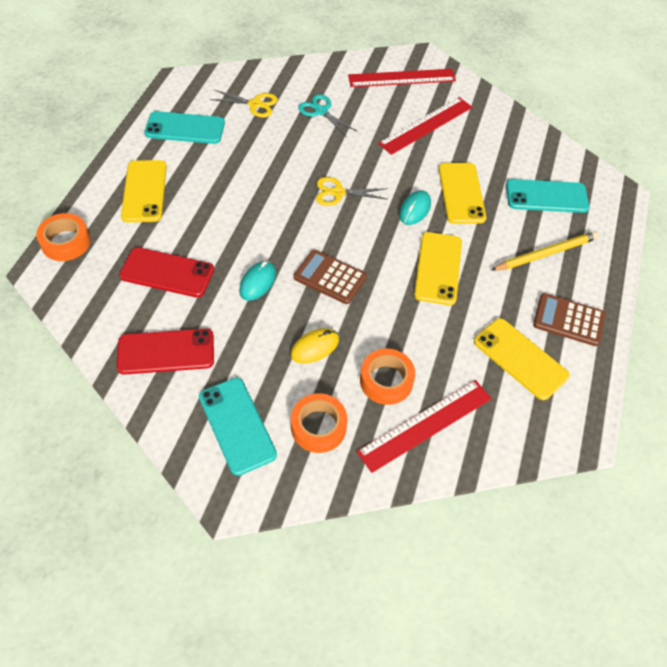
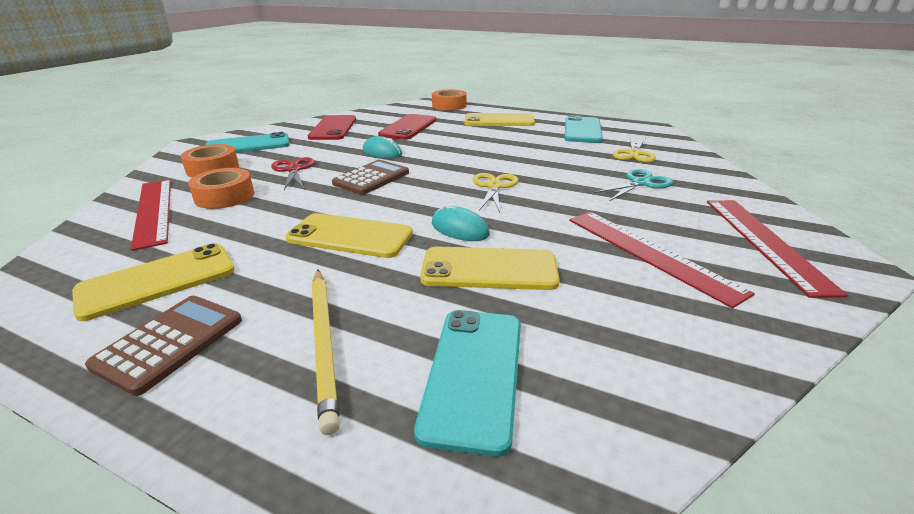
camera: 100 degrees right, 25 degrees down
(315, 347) = (293, 170): yellow mouse -> red scissors

